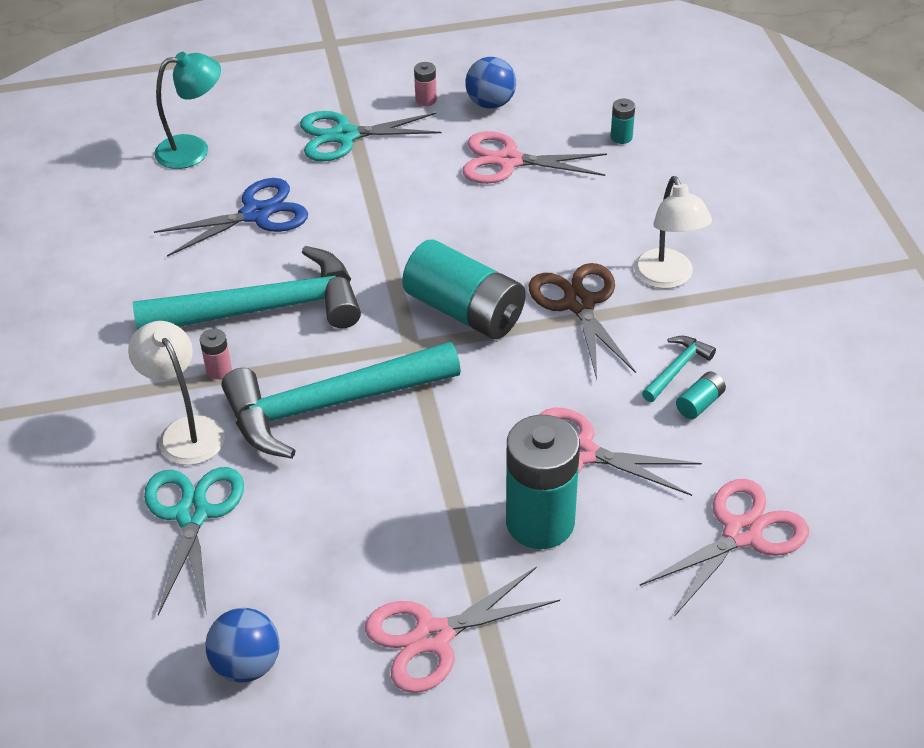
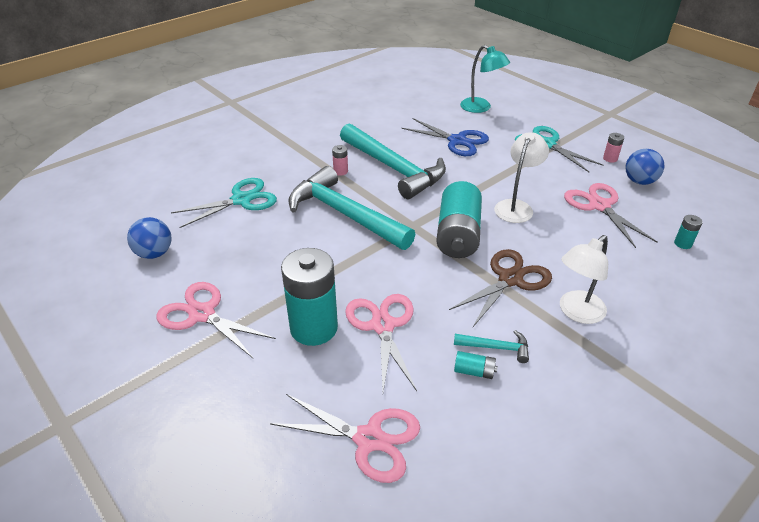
camera: 60 degrees right, 5 degrees down
(185, 431) = (293, 177): white lamp -> white lamp (516, 206)

